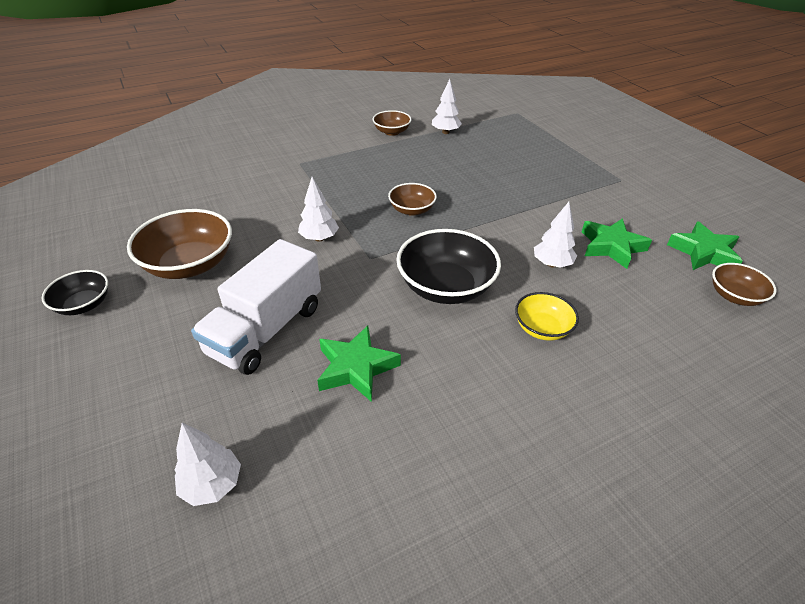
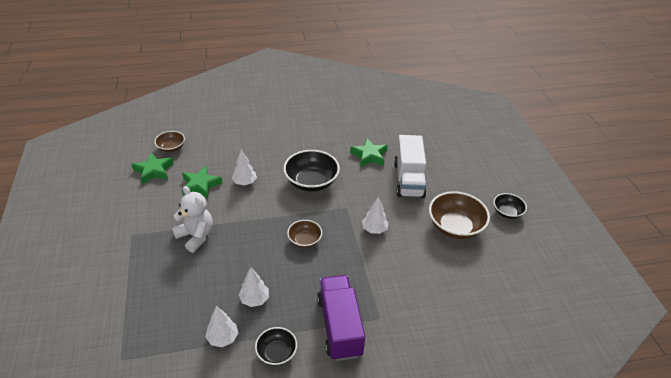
camera: 165 degrees left, 0 degrees up
(212, 484) = (427, 132): white tree -> white tree (254, 299)
(266, 330) = (408, 179): white truck -> white truck turned 135 degrees clockwise
(339, 153) = (339, 326): none -> purple truck
(392, 132) = (276, 353): brown bowl -> black bowl
(542, 328) = (277, 154): yellow bowl -> none
(548, 191) = (196, 236): none -> white teddy bear

